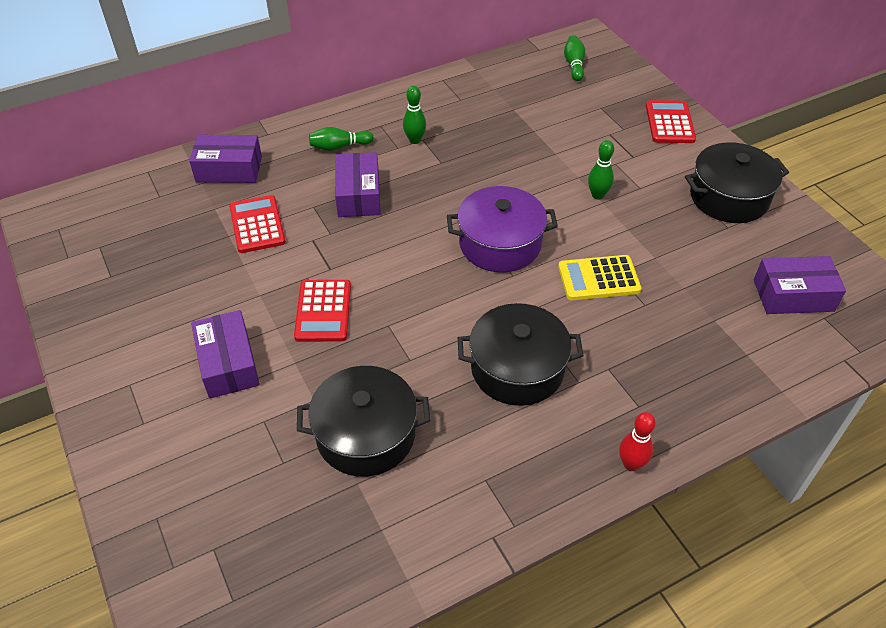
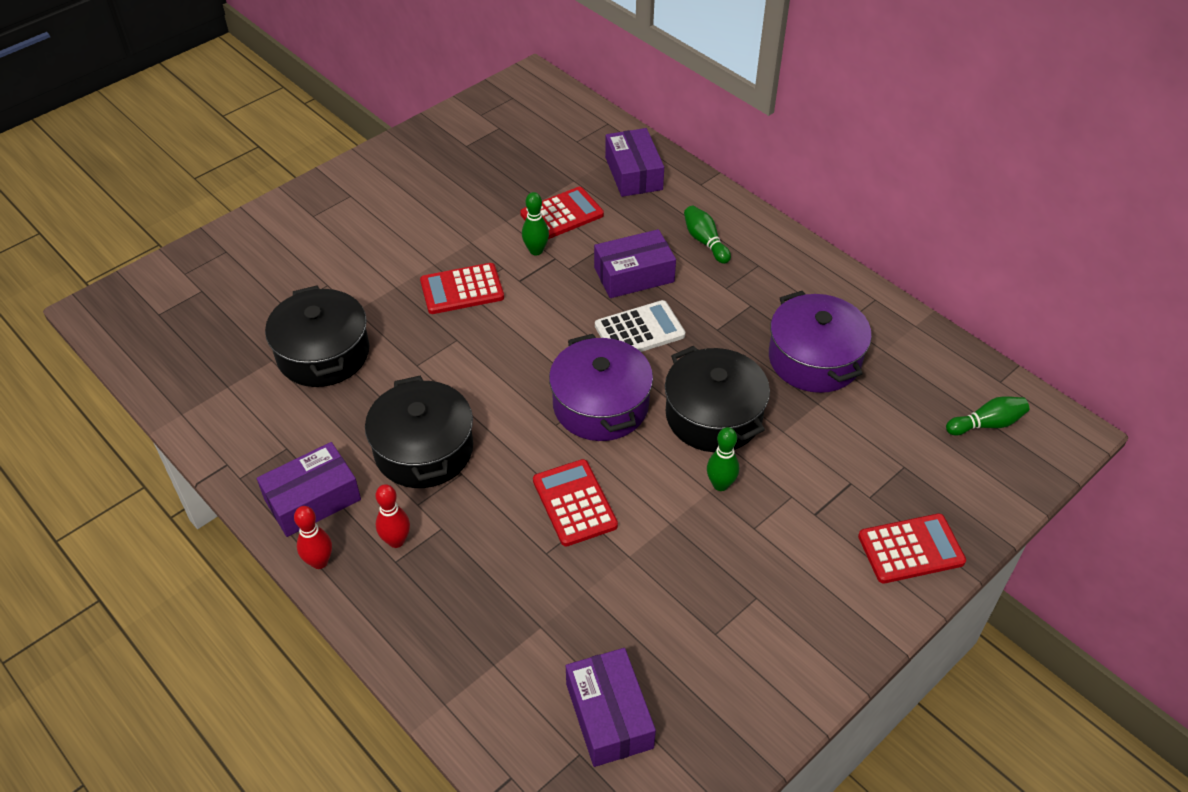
camera: 75 degrees right, 0 degrees up
(228, 363) = (384, 245): purple box -> purple box (312, 499)
(415, 140) = (745, 299): green bowling pin -> green bowling pin (536, 251)
(425, 205) = (639, 331): none -> white calculator
(490, 122) = (814, 359): none -> purple pot
(598, 278) = (574, 503): yellow calculator -> red calculator
(616, 402) = (396, 541): none -> red bowling pin
(729, 197) = (776, 632): black pot -> black pot (713, 416)

